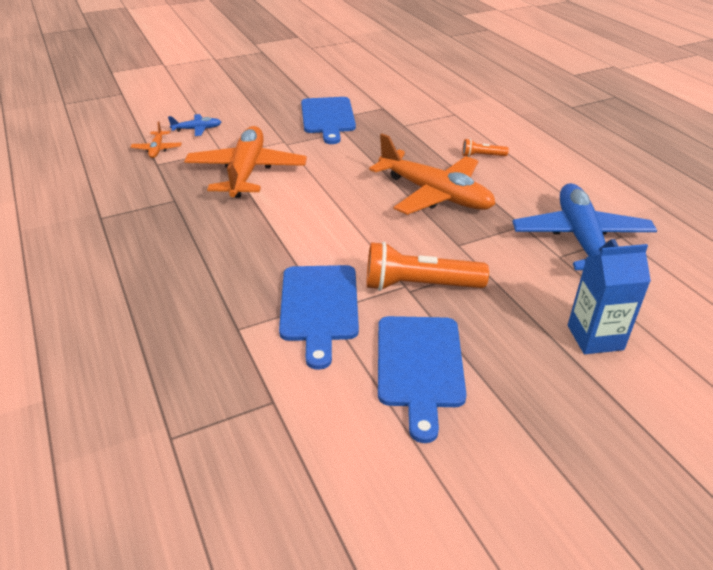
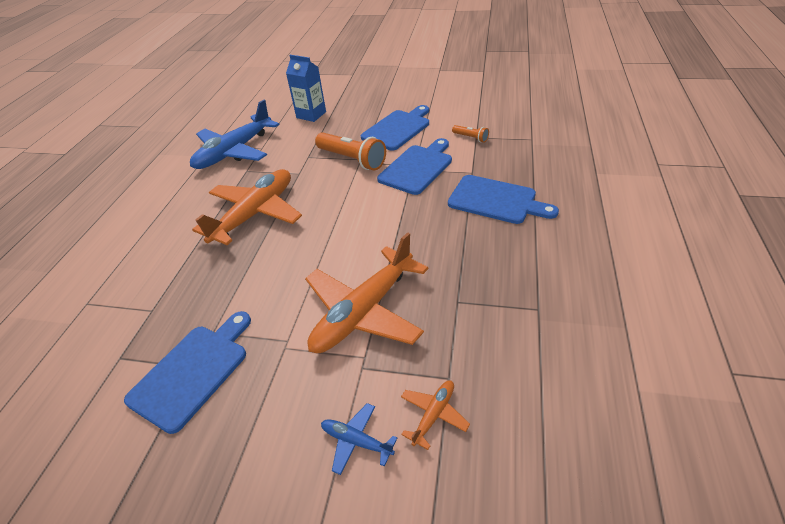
camera: 140 degrees left, 5 degrees up
(182, 299) = (496, 200): none -> blue cutting board
(435, 194) = (255, 214): orange plane -> orange plane turned 45 degrees clockwise
(482, 156) = (166, 235): orange flashlight -> orange flashlight (470, 138)

